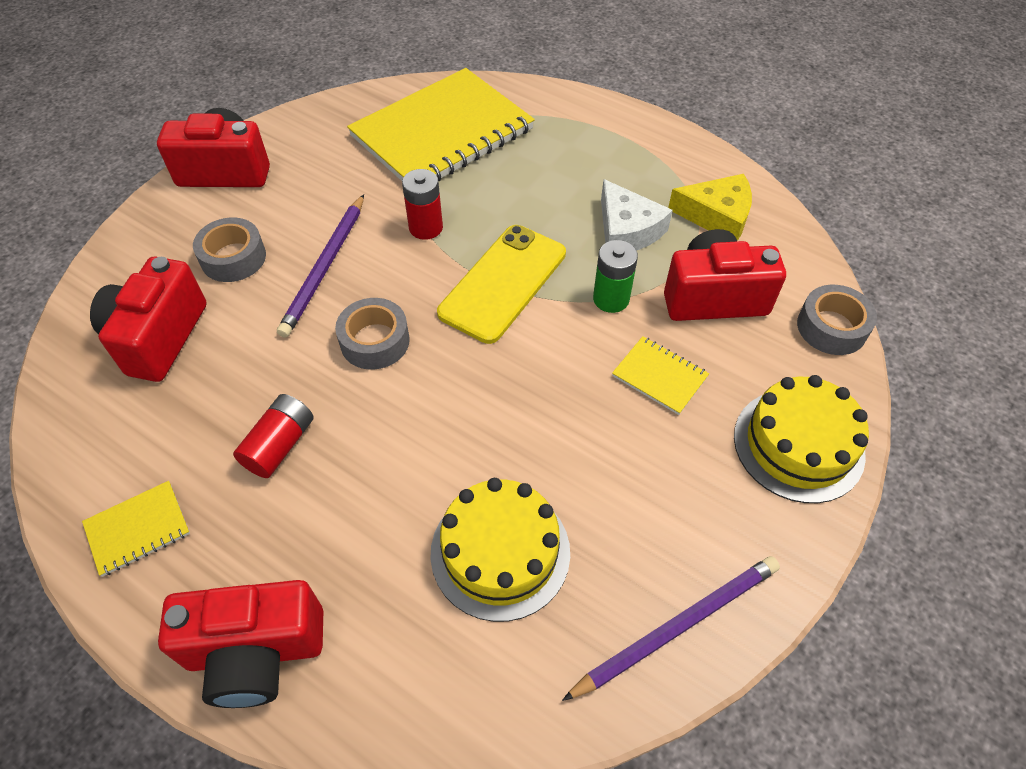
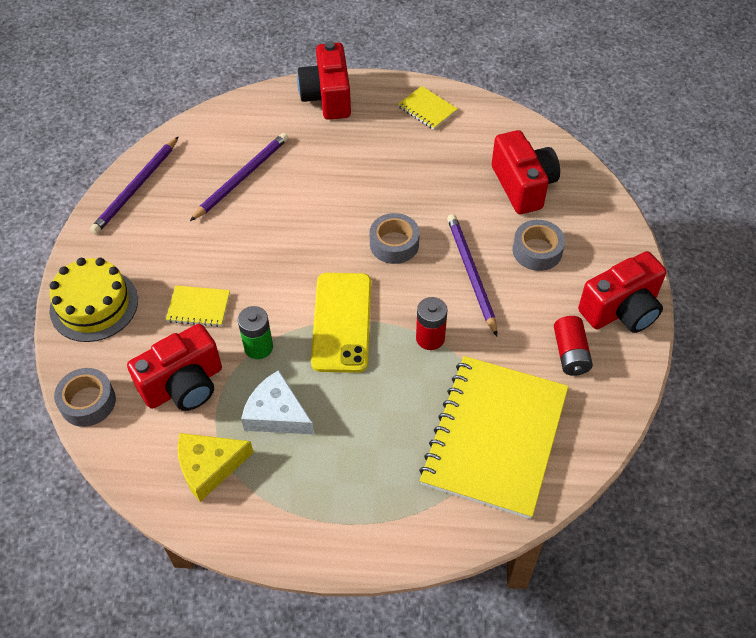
camera: 150 degrees right, 0 degrees up
(138, 529) = (427, 109): yellow notebook -> yellow notebook turned 75 degrees counterclockwise
(256, 652) = (327, 97): red camera -> red camera turned 60 degrees counterclockwise
(280, 445) = (395, 169): red battery -> red battery (570, 353)
(500, 552) = (242, 177): yellow cake -> purple pencil

